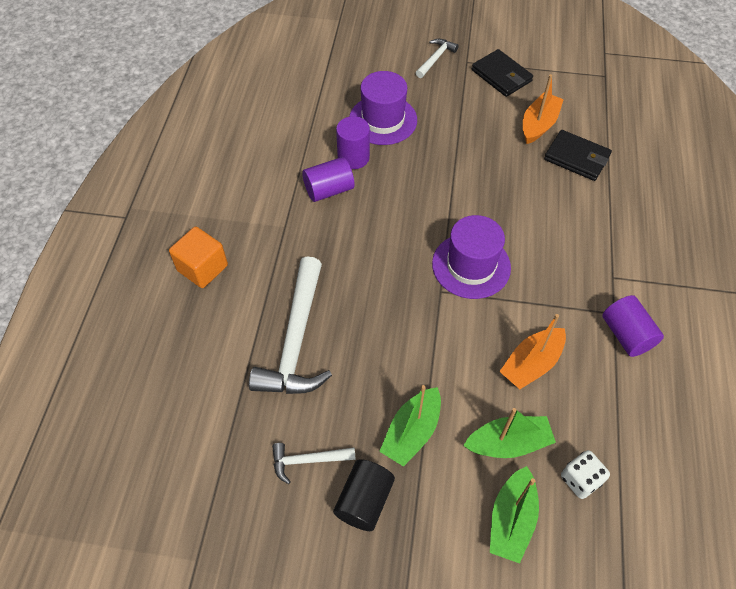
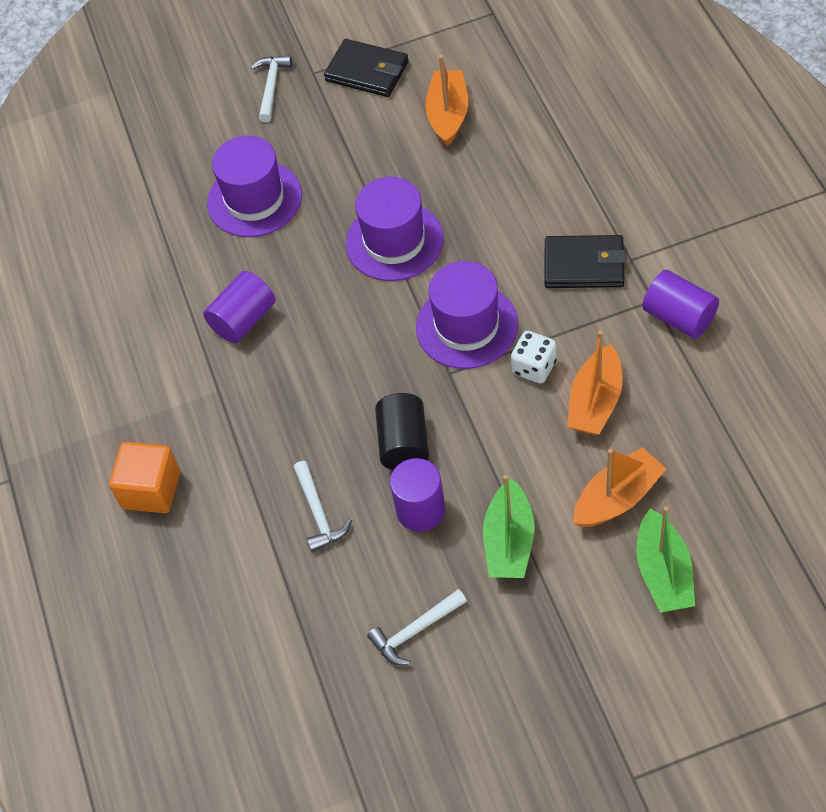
camera: 20 degrees left, 0 degrees up
(296, 340) = (319, 513): white hammer -> white hammer, size x0.49
(353, 157) = (248, 264): purple cylinder -> purple cylinder (420, 510)
(364, 501) = (501, 638): black cylinder -> black cylinder (404, 443)
(455, 187) = (394, 241): none -> purple hat
(508, 443) = (617, 498): green boat -> orange boat
(577, 158) = (515, 135): black wallet -> black wallet (584, 265)
(580, 479) = (711, 495): white dice -> white dice (534, 367)

